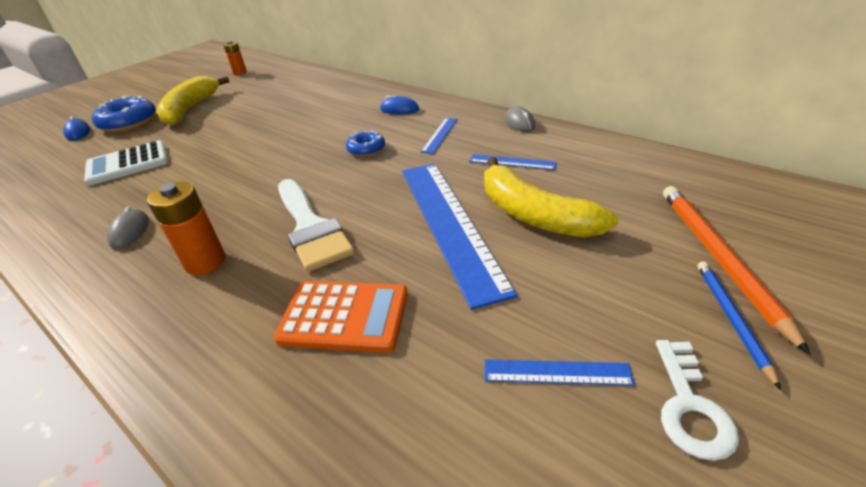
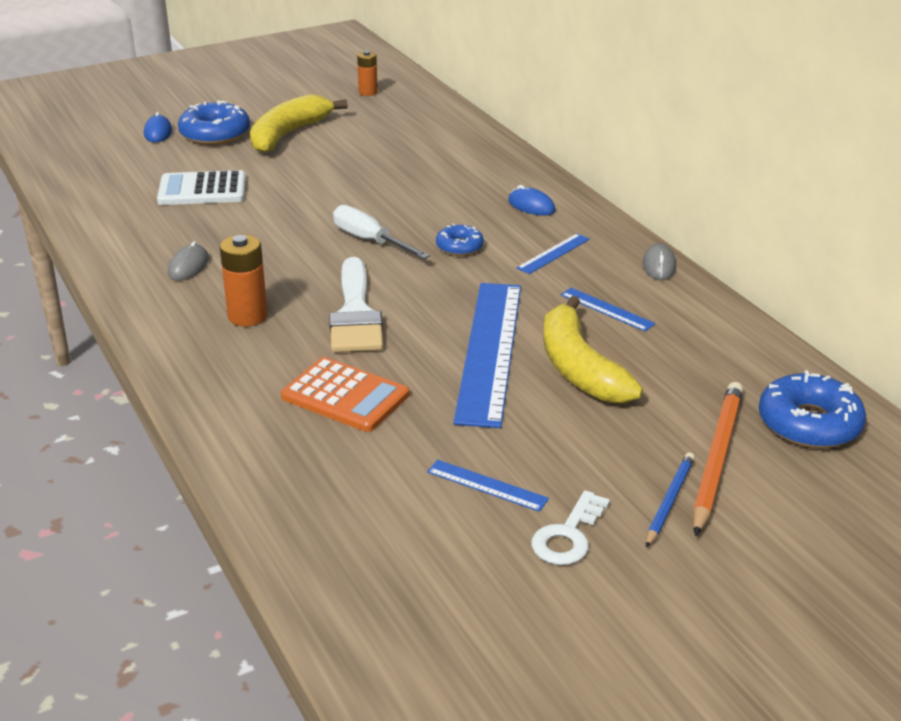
camera: 20 degrees right, 5 degrees down
(291, 164) = (370, 241): none -> white screwdriver
(744, 202) = (809, 424): none -> blue donut

